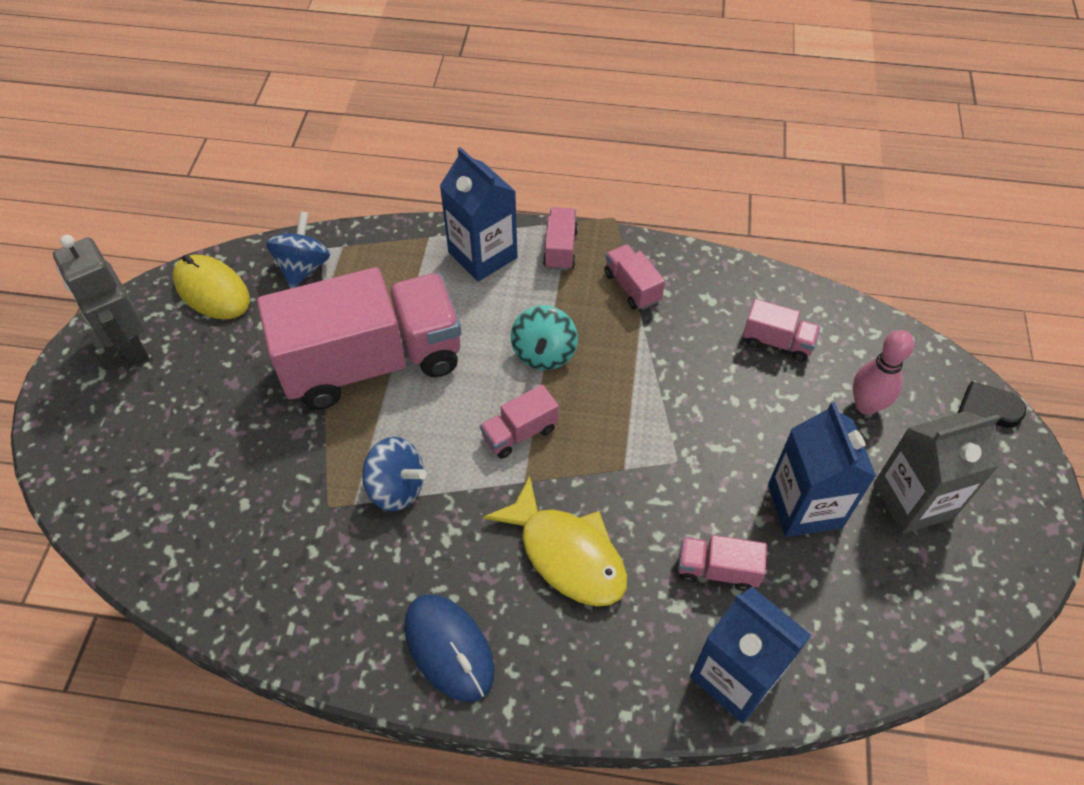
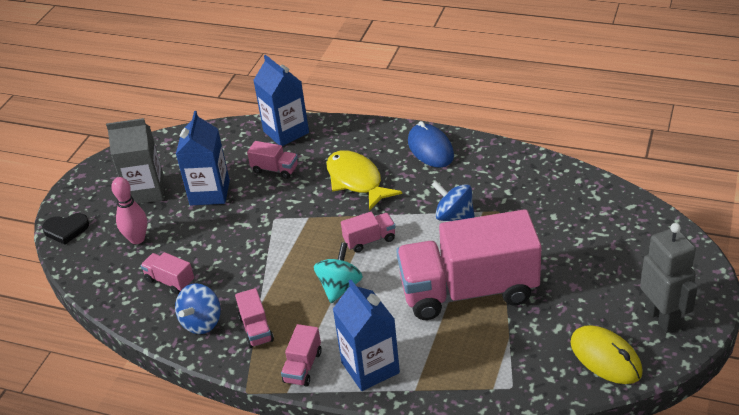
camera: 165 degrees left, 15 degrees down
(303, 267) = (527, 371): blue spinning top -> blue spinning top (202, 322)

